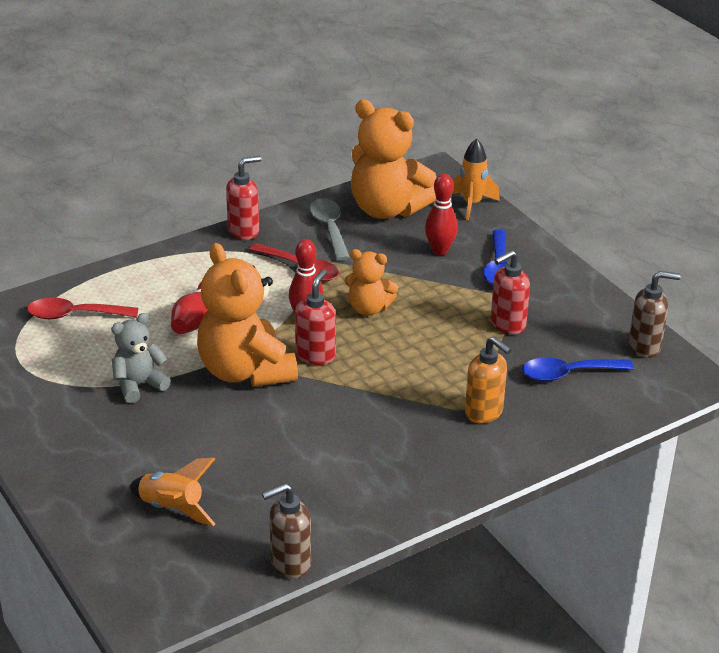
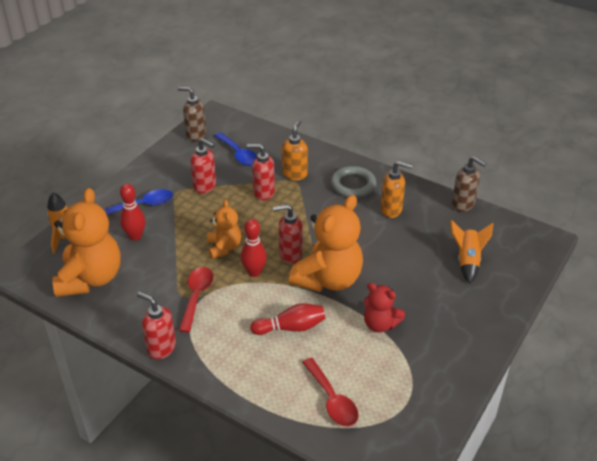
camera: 115 degrees left, 5 degrees up
(139, 385) = (380, 324): grey teddy bear -> red teddy bear
(329, 229) = (133, 300): grey spoon -> none
(334, 479) = (391, 210): none -> orange soap dispenser
(419, 462) = (353, 185): none -> grey ring
(459, 370) = (263, 193): none -> red soap dispenser
(645, 347) = (195, 135): brown soap dispenser -> brown soap dispenser turned 45 degrees counterclockwise

